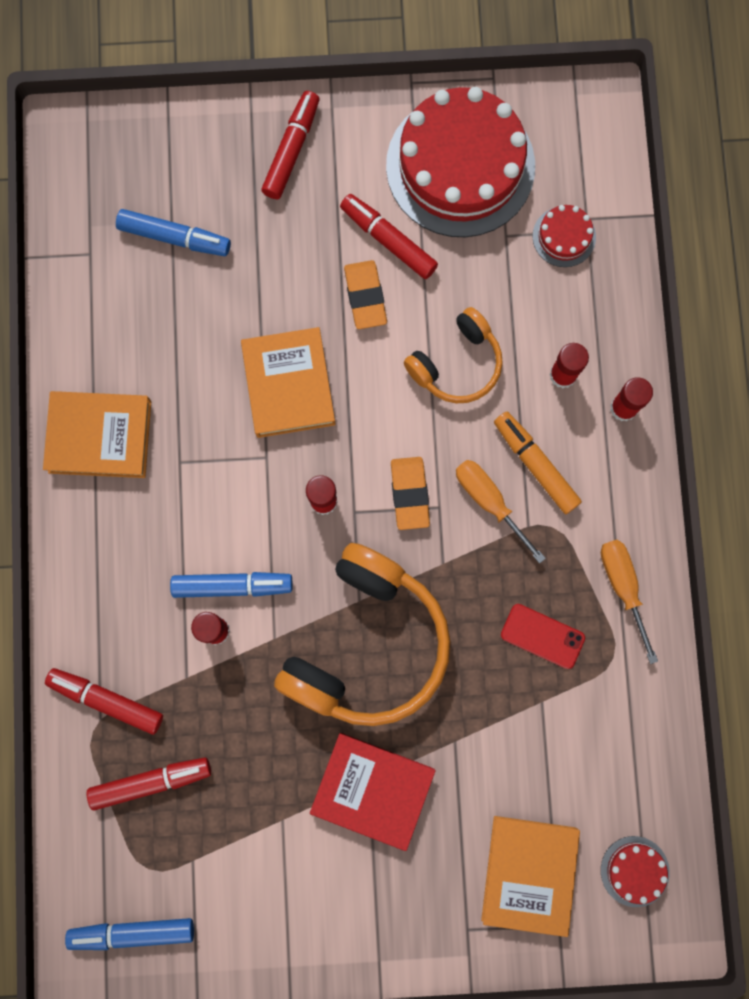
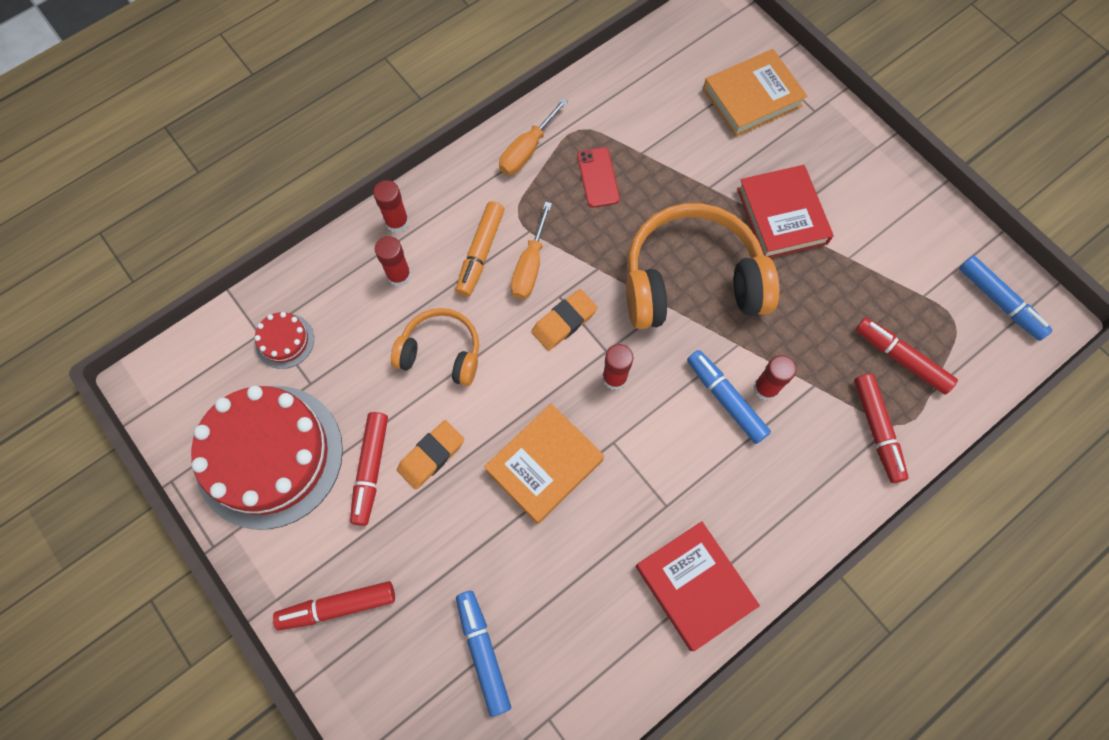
camera: 125 degrees left, 10 degrees down
(100, 436) = (694, 586): orange book -> red book
(634, 871) = (700, 44): red cake -> none

